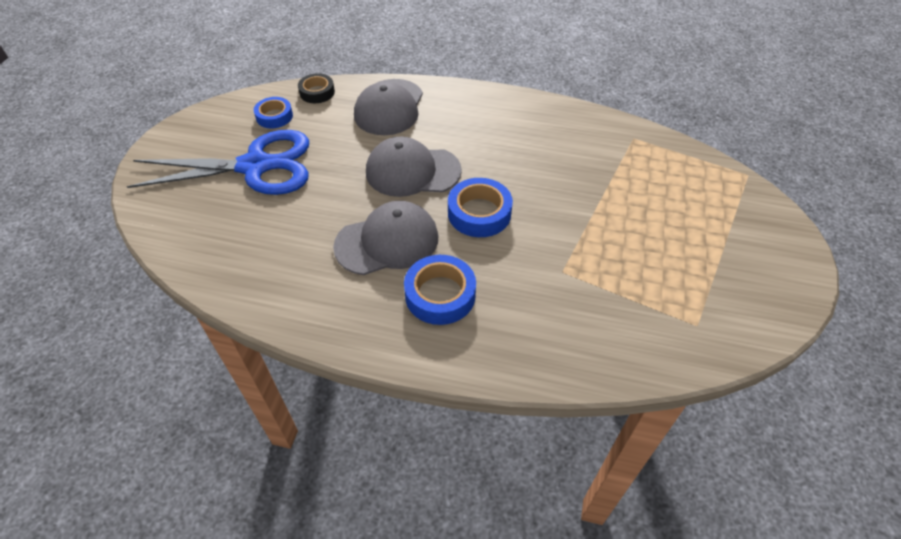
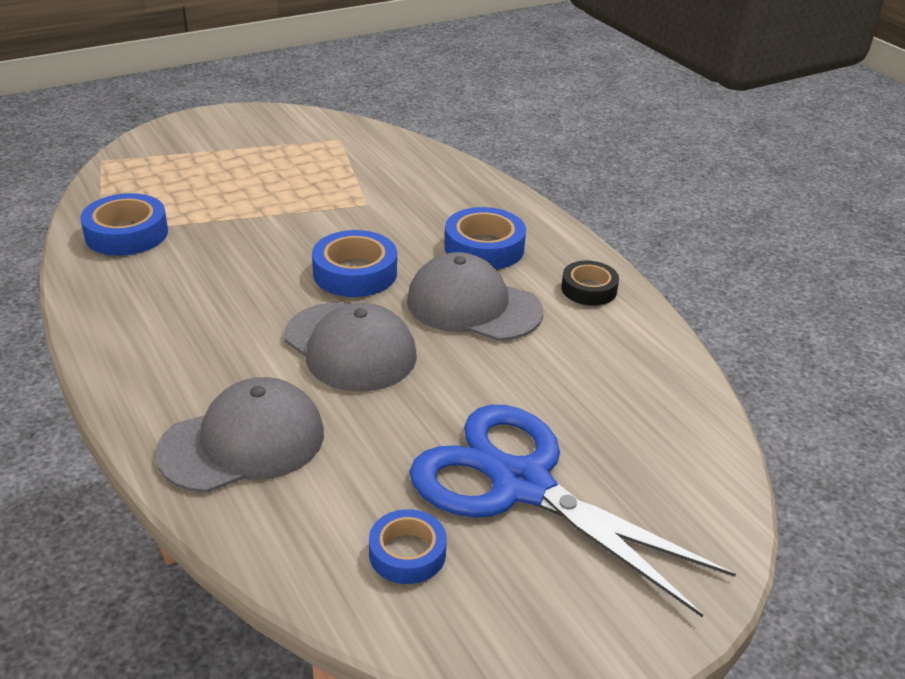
camera: 135 degrees left, 15 degrees down
(317, 92) = (291, 551): black tape -> black tape (589, 289)
(621, 146) = (126, 234): none -> blue tape

